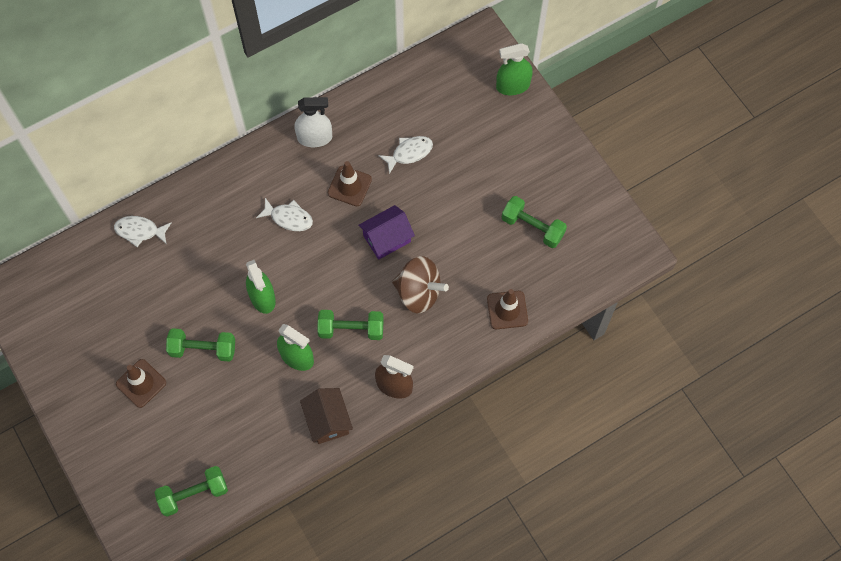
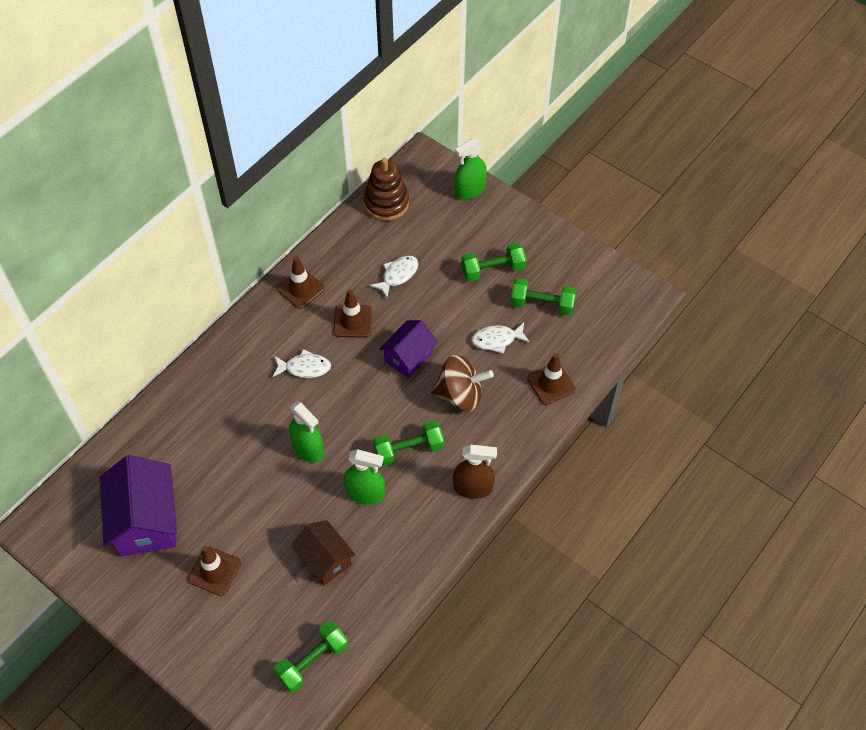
camera: 20 degrees left, 10 degrees down
(99, 316) = (146, 521): none -> purple house
(140, 231) = (158, 426): white fish -> white fish (497, 340)
(203, 349) = (266, 517): green dumbbell -> green dumbbell (492, 270)
(314, 138) = (301, 289): white spray bottle -> brown traffic cone
(327, 420) = (421, 542): brown house -> brown house (325, 559)
(427, 74) = (386, 203): none -> brown stacking toy

